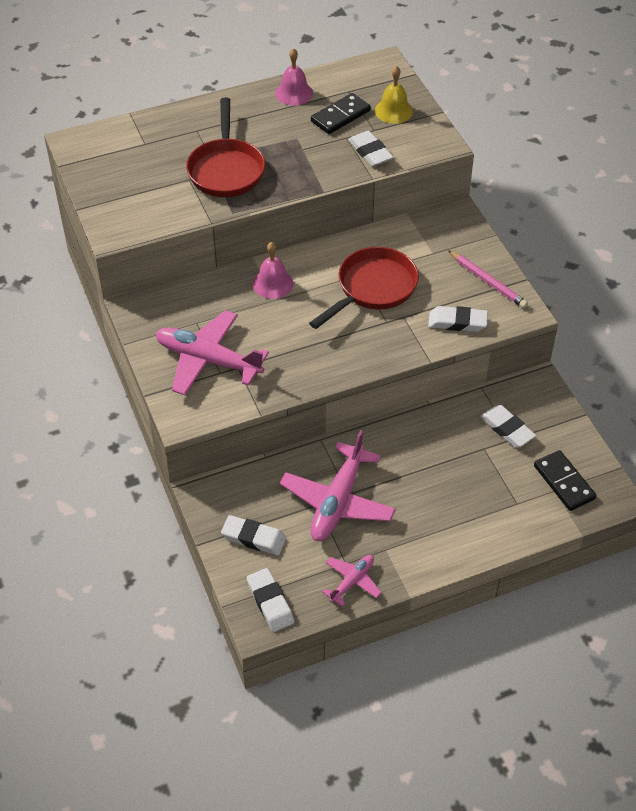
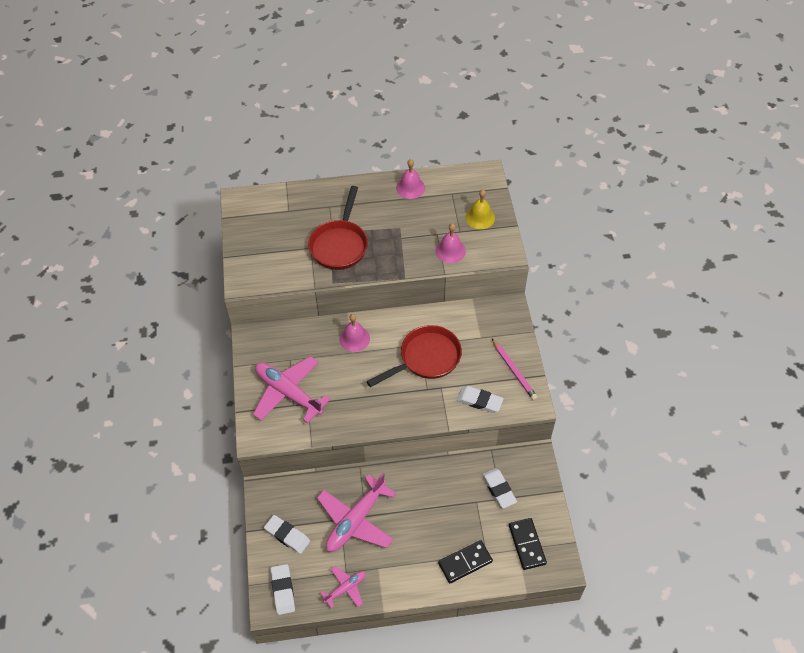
camera: 15 degrees right, 5 degrees up
(340, 116) = (438, 214): black domino -> black domino (465, 562)
(370, 152) = (450, 251): white eraser -> pink bell

